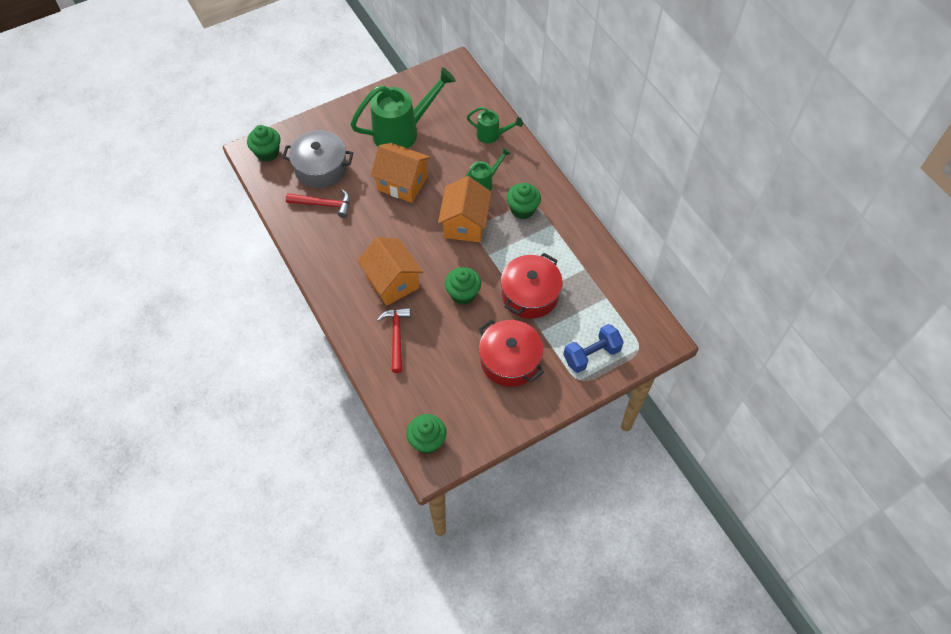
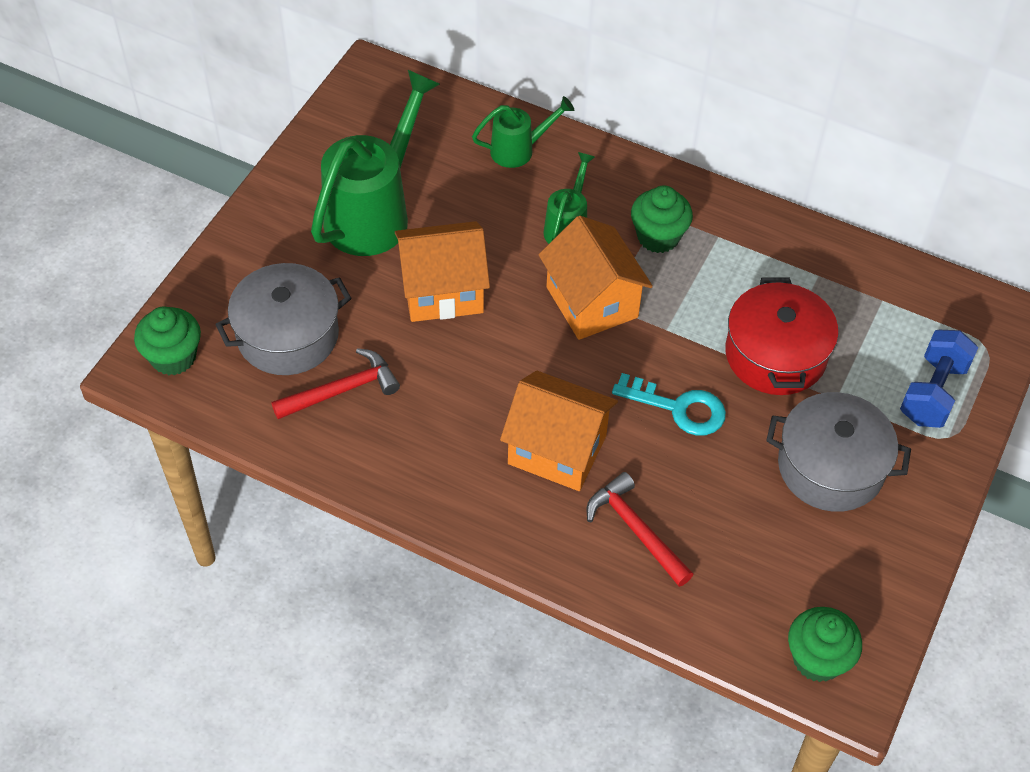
camera: 35 degrees left, 5 degrees down
(463, 294) = (679, 408): green cupcake -> turquoise key
(510, 360) = (830, 467): red pot -> grey pot

